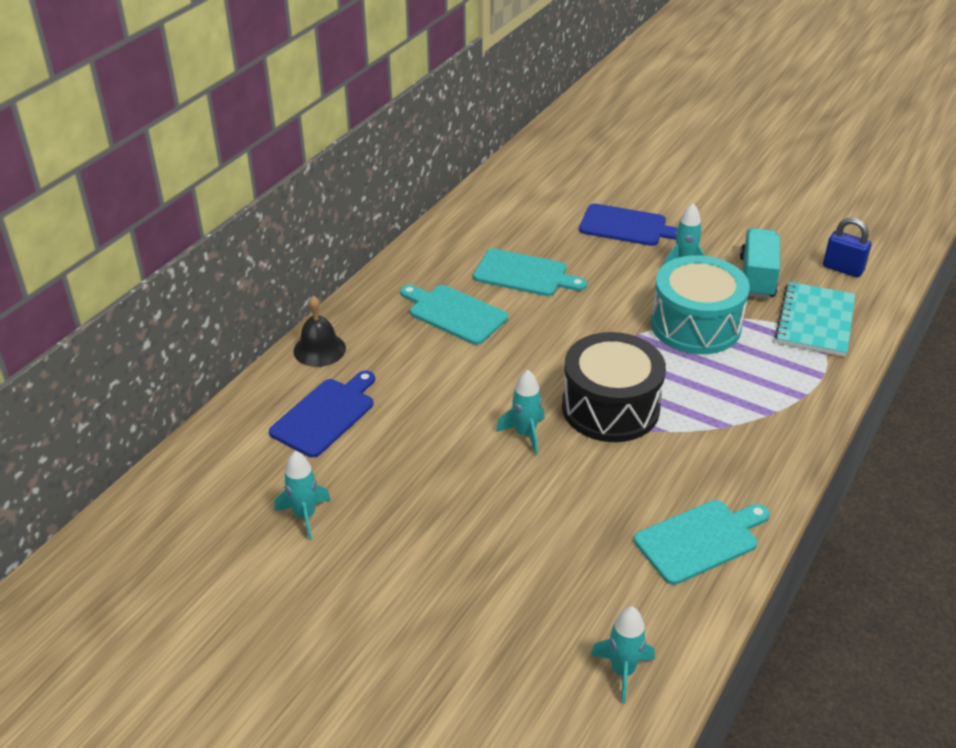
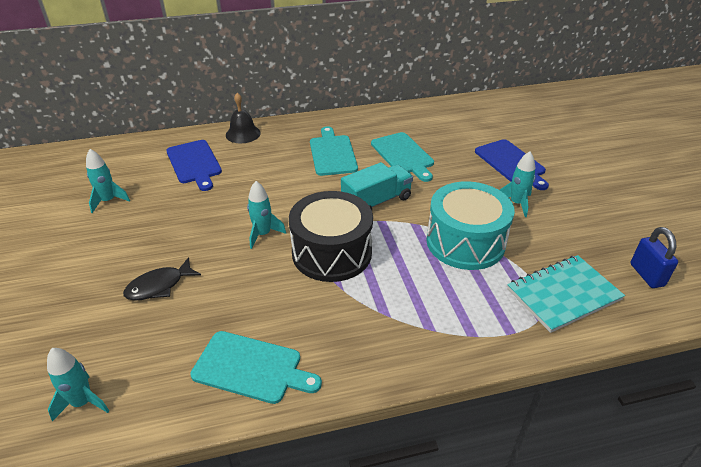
camera: 45 degrees right, 0 degrees up
(325, 415) = (194, 163): blue cutting board -> blue cutting board turned 75 degrees clockwise
(515, 545) = (159, 286): none -> black fish
(757, 277) = (560, 240): turquoise truck -> turquoise truck (376, 201)

